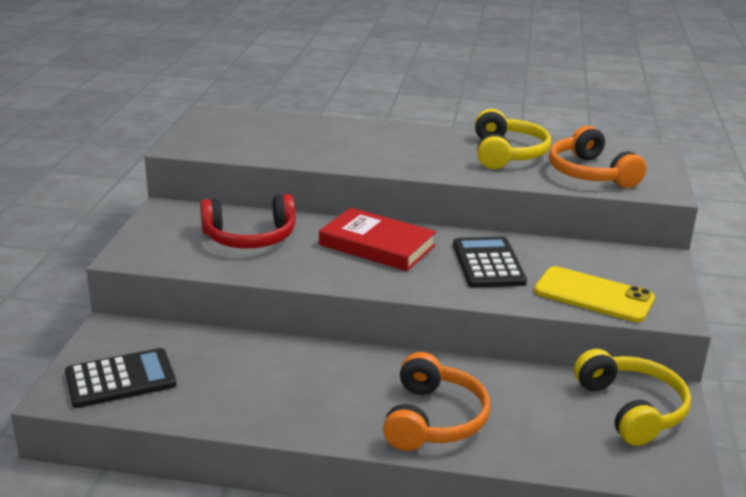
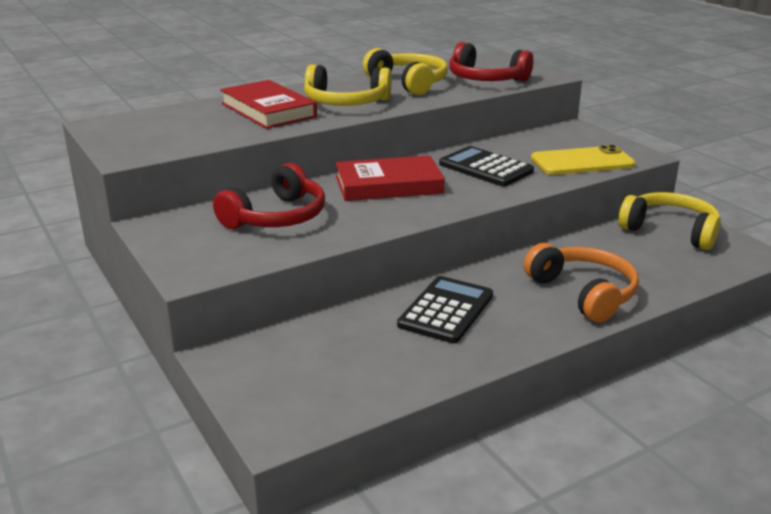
camera: 40 degrees left, 0 degrees up
(120, 379) = (308, 389): black calculator -> black calculator (446, 310)
(341, 141) = (268, 110): none -> red book
(414, 155) = (346, 102): none -> yellow headphones
(590, 173) = (486, 79): orange headphones -> red headphones

